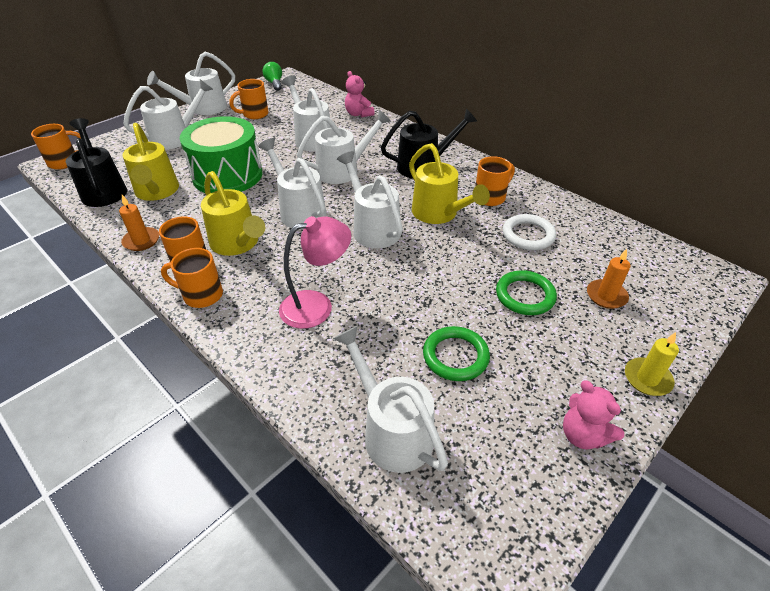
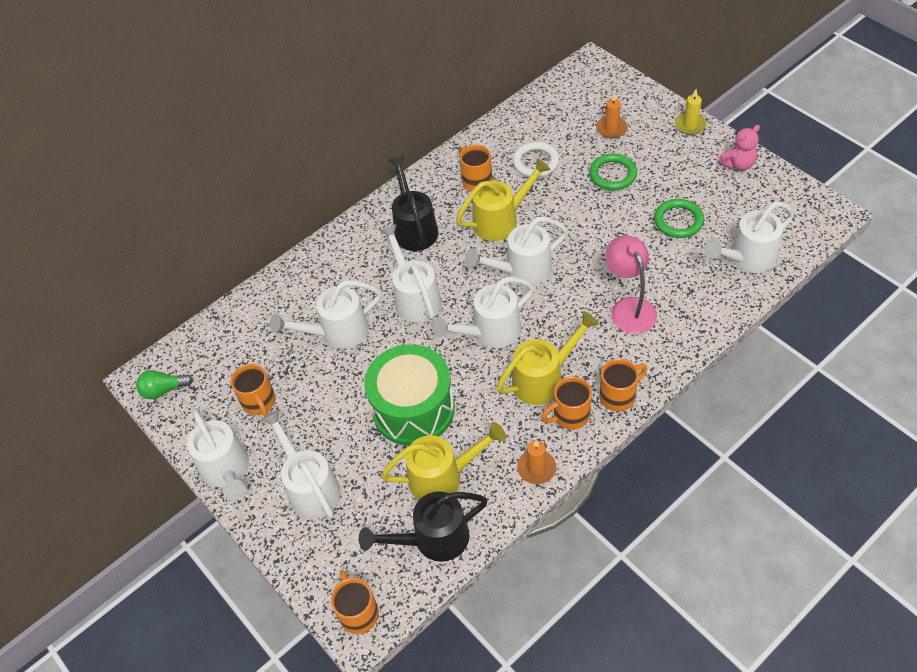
camera: 80 degrees left, 10 degrees up
(201, 295) = (618, 396): orange mug -> orange mug turned 135 degrees counterclockwise
(358, 114) = (282, 287): pink teddy bear -> none

